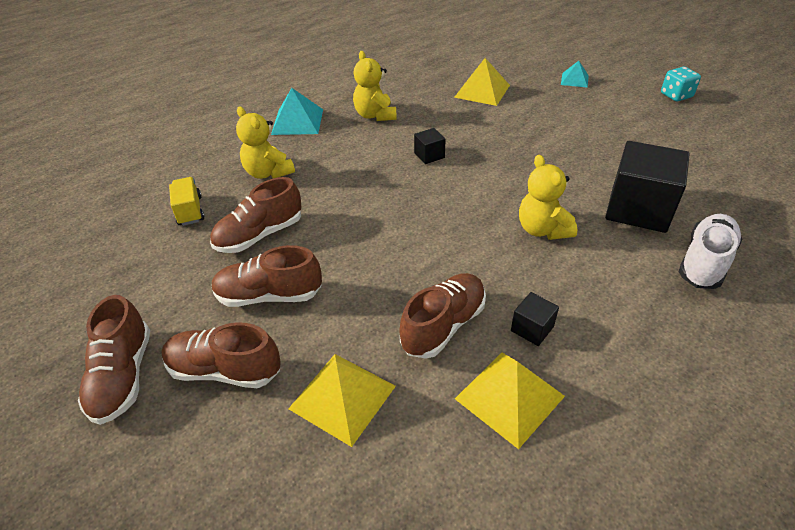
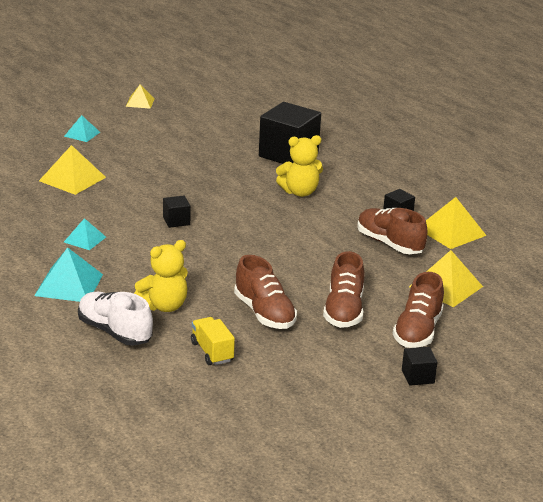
camera: 85 degrees left, 15 degrees down
(123, 376) = (418, 377): brown shoe -> black cube
(190, 211) = (212, 352): yellow truck -> yellow truck turned 75 degrees clockwise
(375, 115) = (85, 239): yellow teddy bear -> turquoise pyramid
(676, 95) = (140, 102): turquoise dice -> yellow pyramid
(704, 262) = (350, 148): white shoe -> white shoe (114, 332)

